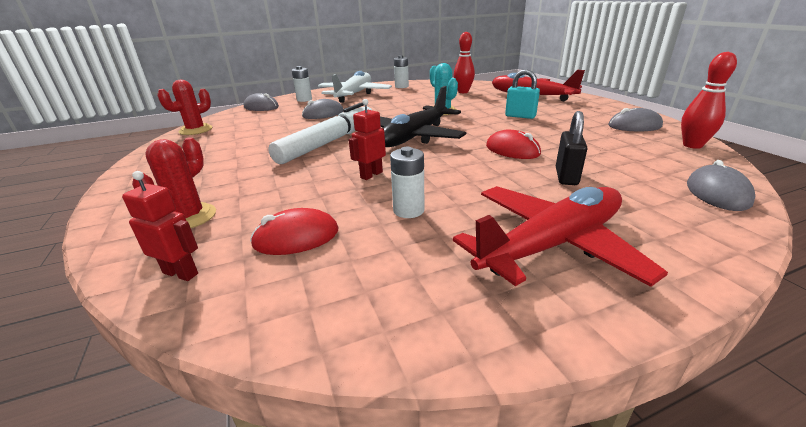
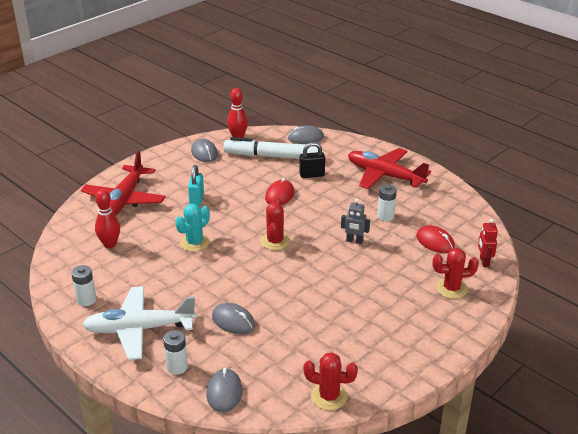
camera: 115 degrees left, 5 degrees up
(329, 142) = (310, 282): white marker -> white marker (273, 156)
(371, 175) = (354, 241): red robot -> grey robot
(414, 137) = (275, 241): black plane -> red cactus

